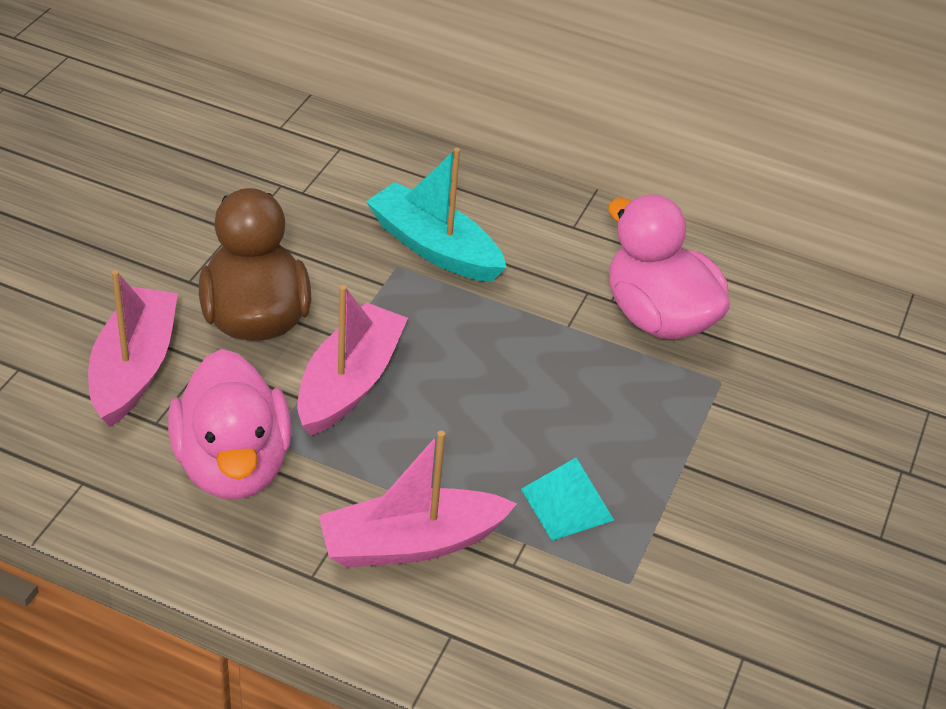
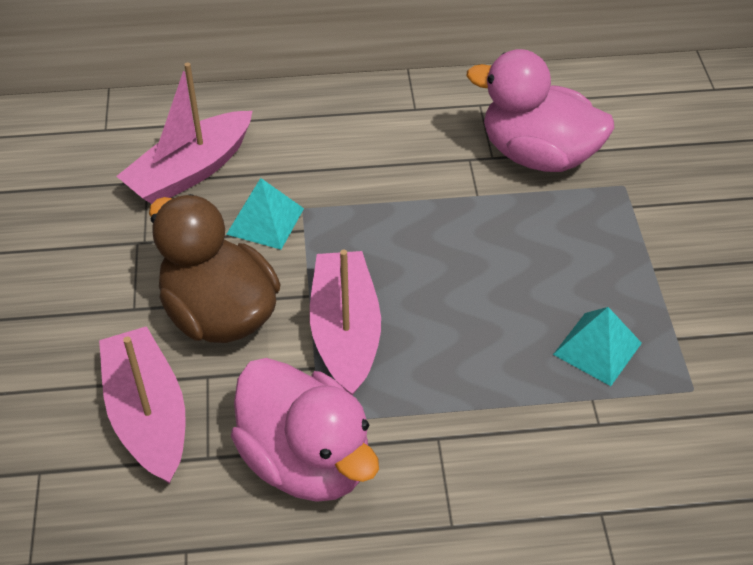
camera: 25 degrees left, 5 degrees up
(355, 261) = (265, 221): none -> turquoise pyramid
(411, 543) = (507, 450): pink boat -> pink boat (190, 171)
(434, 247) = (320, 178): turquoise boat -> none

